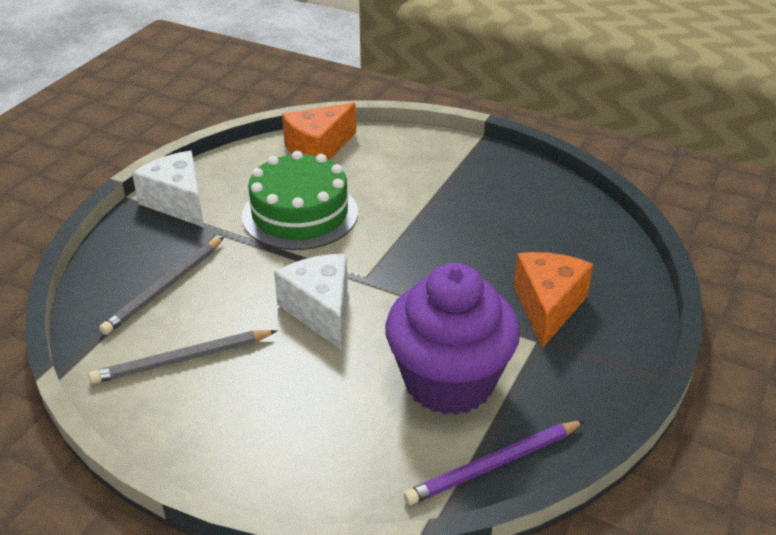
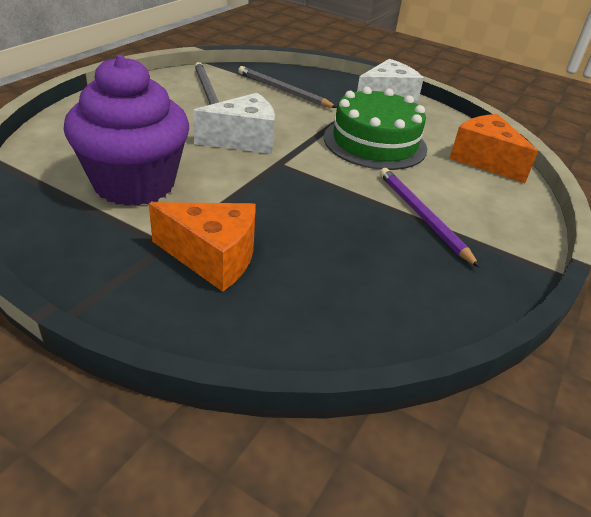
camera: 90 degrees right, 0 degrees up
(494, 465) = (30, 190): purple pencil -> purple pencil (422, 216)

